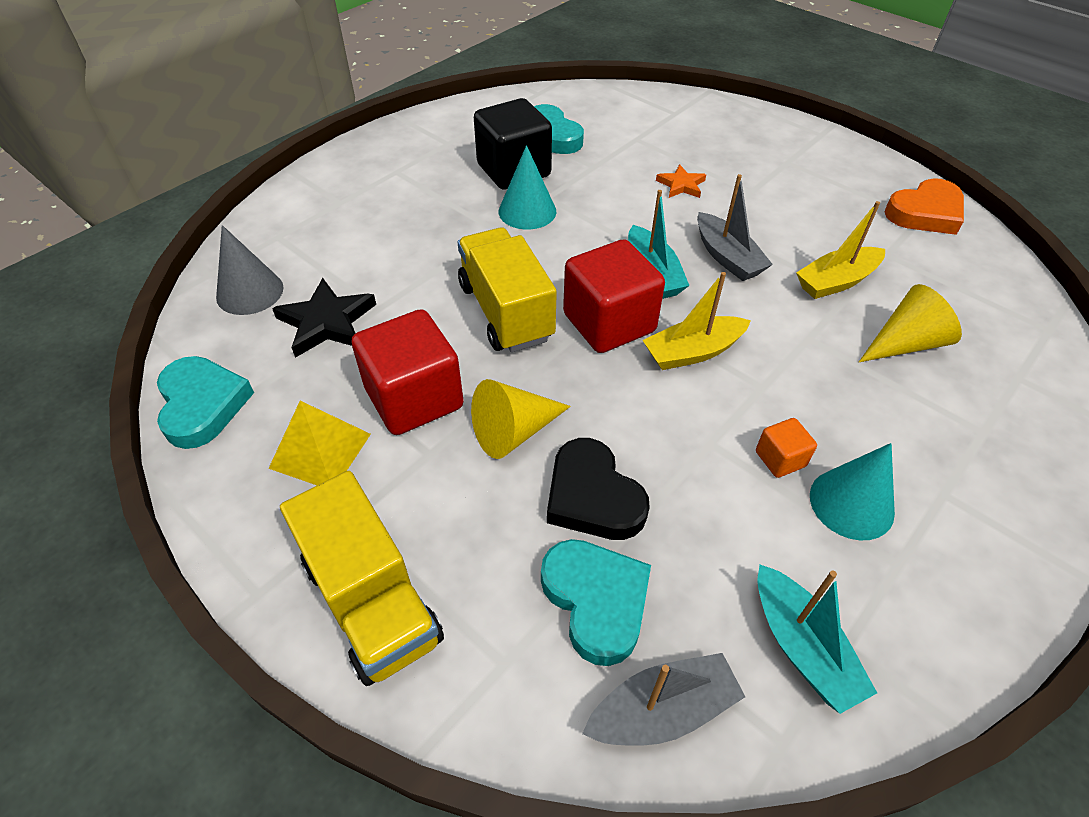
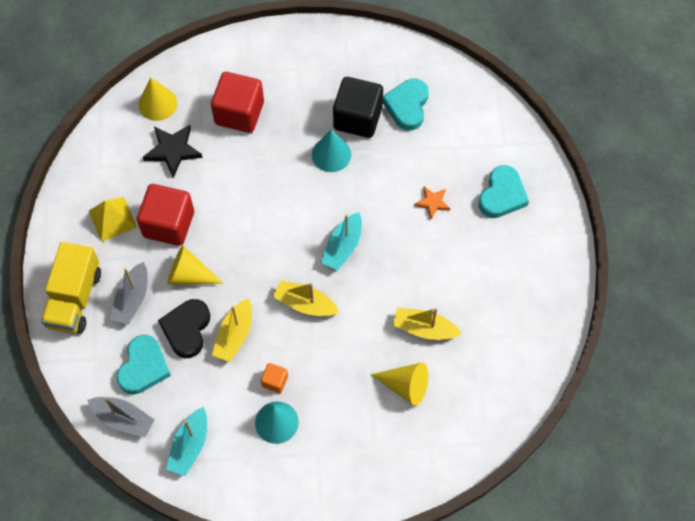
camera: 45 degrees right, 15 degrees up
(202, 405) = (90, 156): turquoise heart -> turquoise heart (502, 195)
(250, 292) = (157, 103): grey cone -> yellow cone
(506, 312) = (252, 210): yellow truck -> none
(609, 323) = (288, 256): red cube -> red cube (239, 113)
(662, 450) = (234, 335): none -> yellow boat
(727, 257) = (391, 268): grey boat -> grey boat (132, 299)
(925, 213) = (537, 334): orange heart -> none

